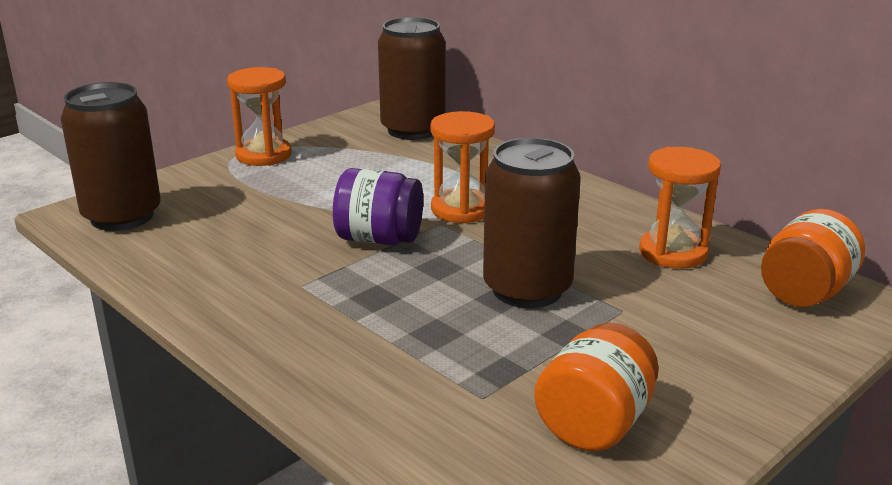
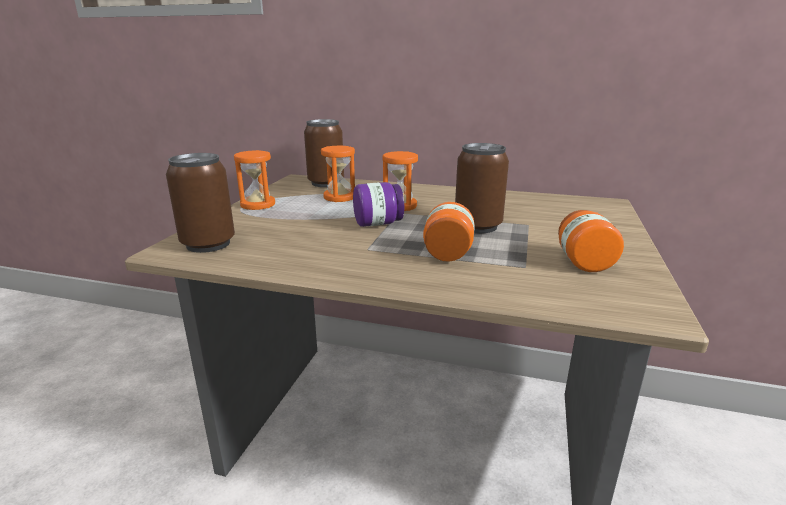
camera: 30 degrees left, 5 degrees down
(673, 252) = (514, 202): orange hourglass -> orange hourglass (339, 197)
(805, 292) = (581, 204): orange jar -> orange jar (447, 254)

